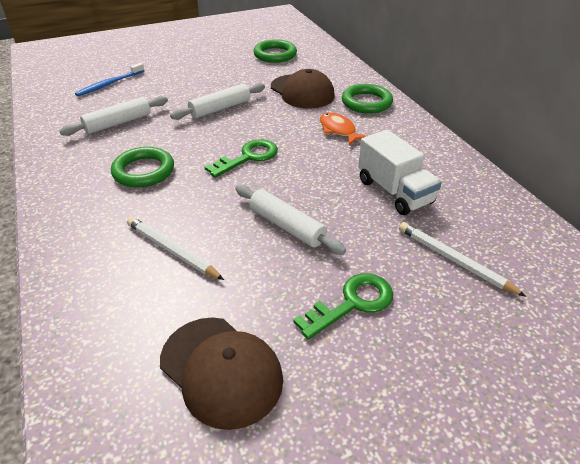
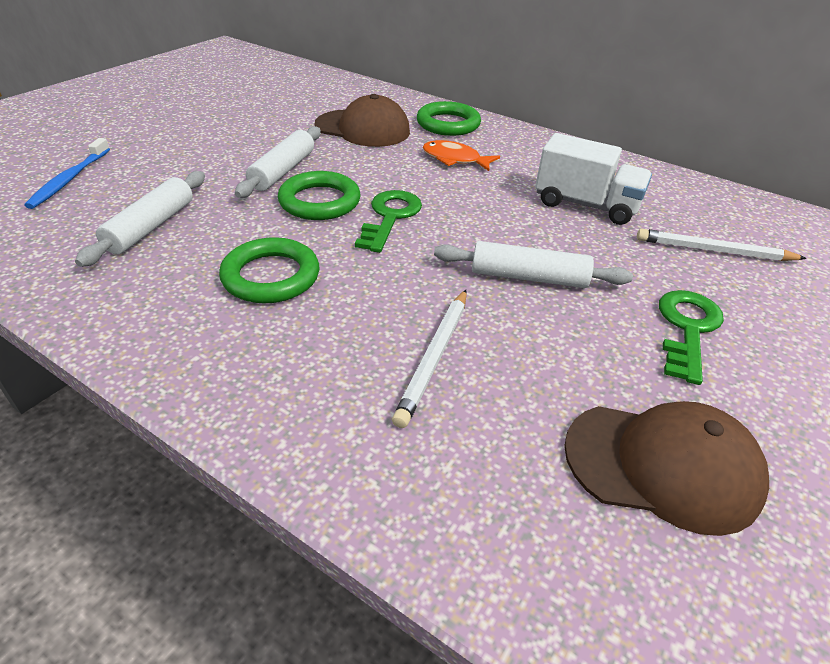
camera: 35 degrees left, 0 degrees up
(172, 250) = (433, 357): white pencil -> white pencil turned 75 degrees counterclockwise
(275, 55) = (277, 94): green ring -> green ring (319, 201)

